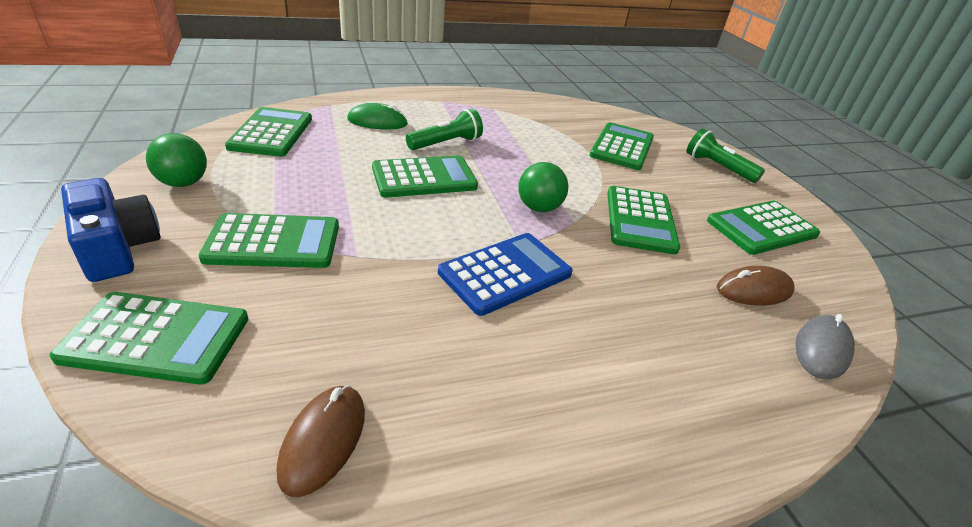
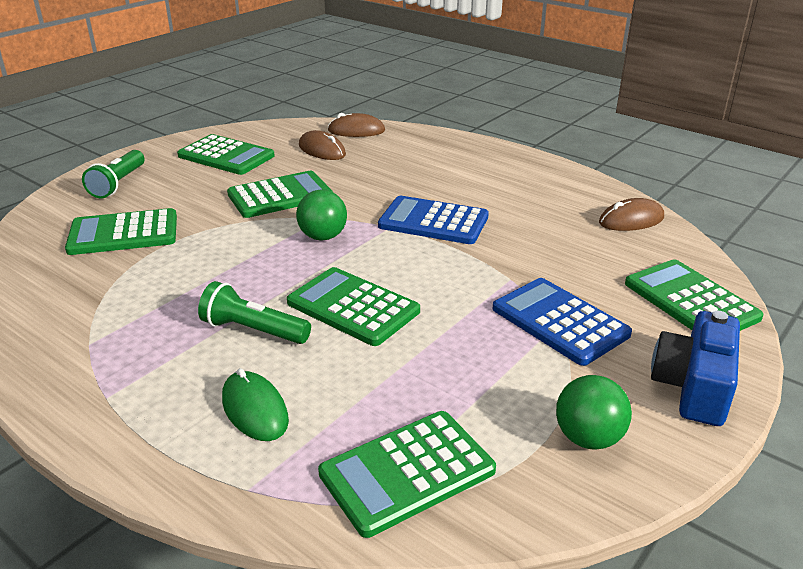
camera: 120 degrees left, 5 degrees down
(273, 242) = (560, 321): green calculator -> blue calculator
(821, 349) = (356, 131): grey mouse -> brown mouse

